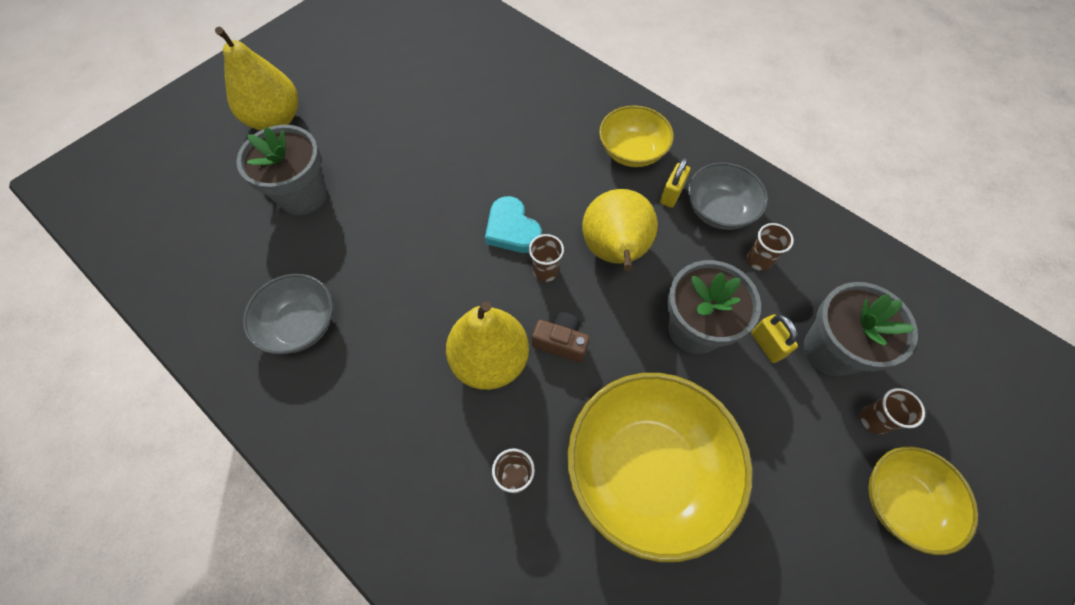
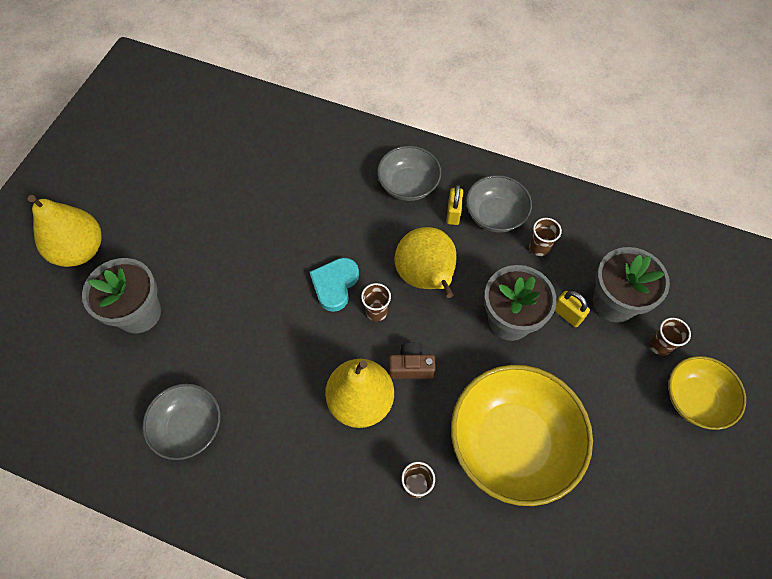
camera: 20 degrees left, 0 degrees up
(512, 229) = (335, 285): turquoise heart -> turquoise heart turned 75 degrees clockwise
(632, 151) = (408, 185): yellow bowl -> grey bowl

